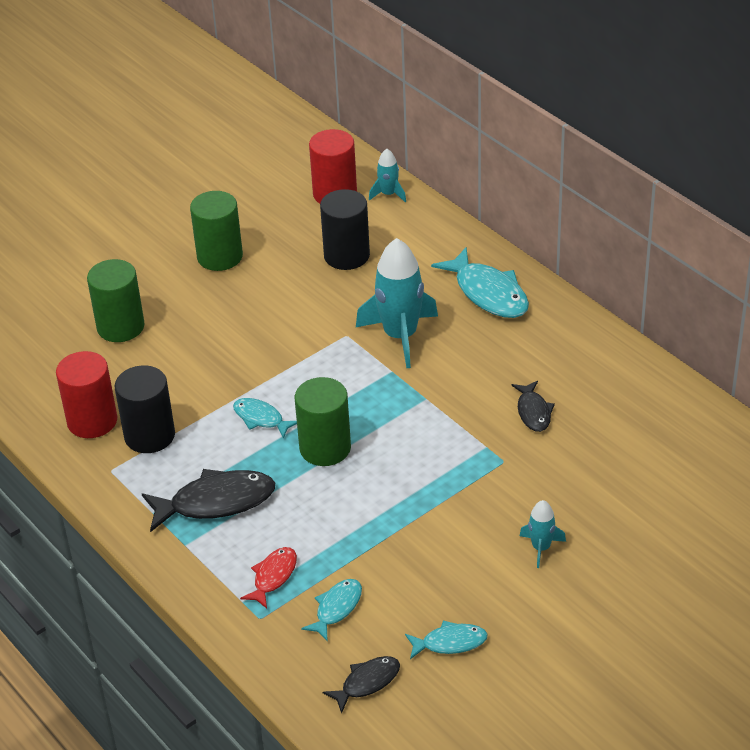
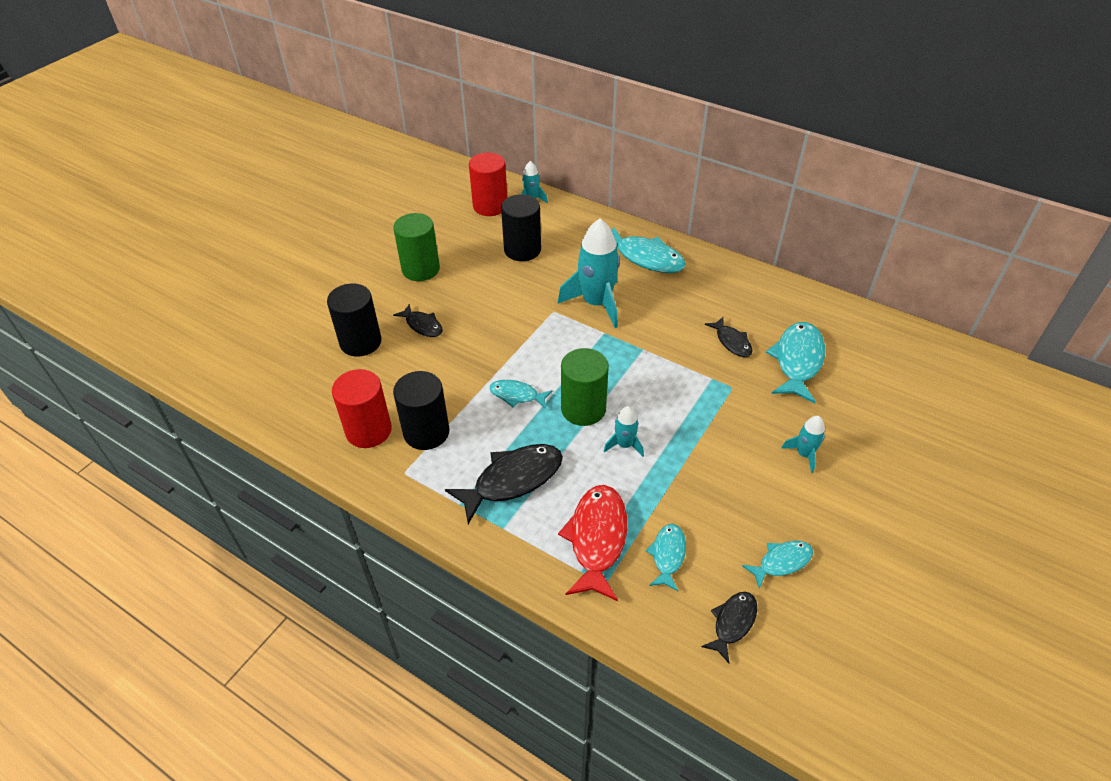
camera: 20 degrees left, 5 degrees up
(120, 327) = (360, 342): green cylinder -> black cylinder
(194, 322) = (422, 325): none -> black fish
(273, 576) = (597, 539): red fish -> red fish, size x1.76
(350, 494) = (624, 445): none -> turquoise rocket
(597, 449) = (797, 361): none -> turquoise fish

